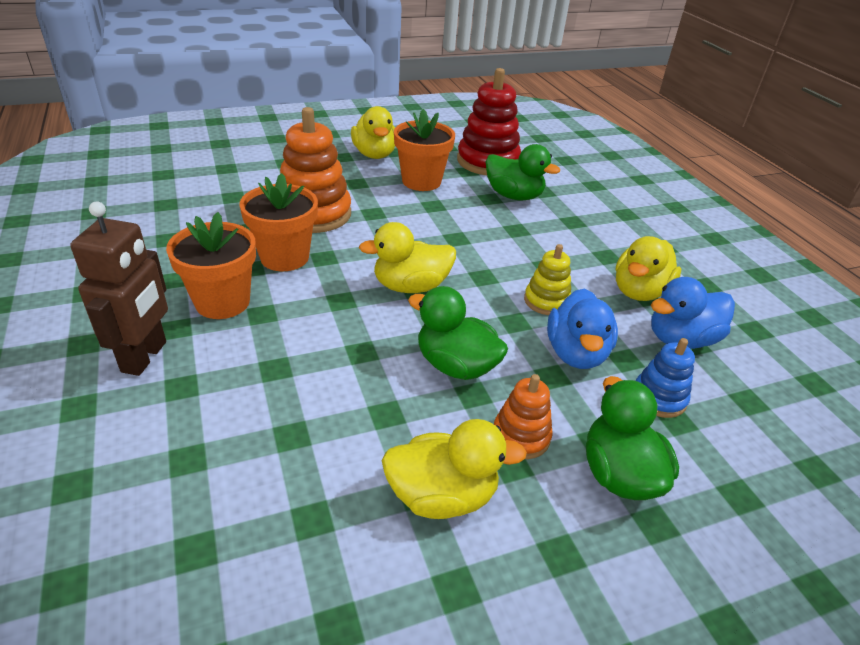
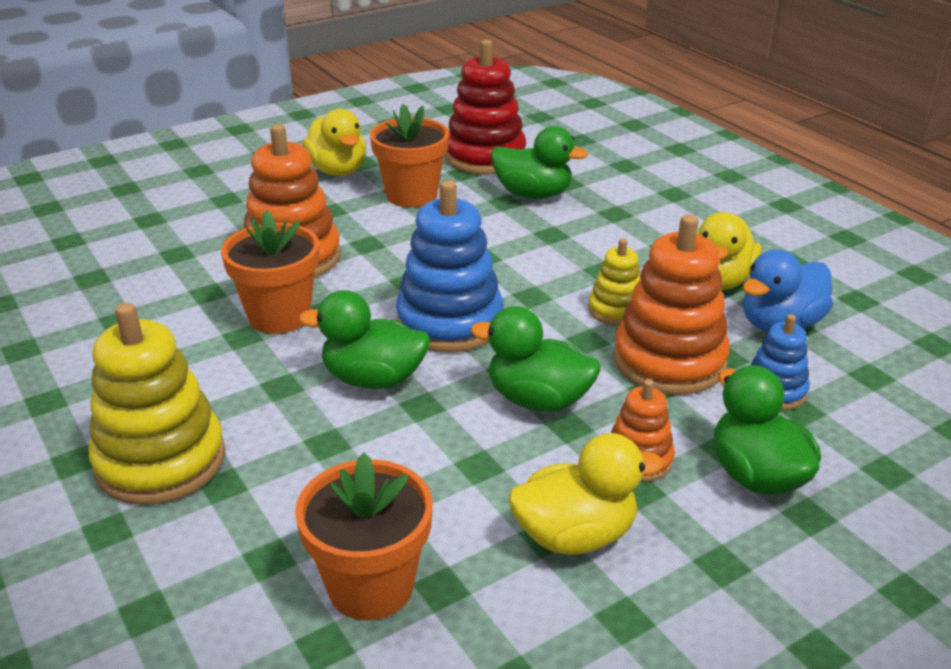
camera: 10 degrees left, 5 degrees down
(145, 357) = (160, 461): brown robot -> yellow stacking toy
(222, 302) = (226, 382): orange flower pot -> orange flower pot (371, 586)
(333, 322) = (373, 379): none -> green duck
(410, 286) = (449, 322): yellow duck -> blue stacking toy
(576, 353) = (669, 361): blue duck -> orange stacking toy

